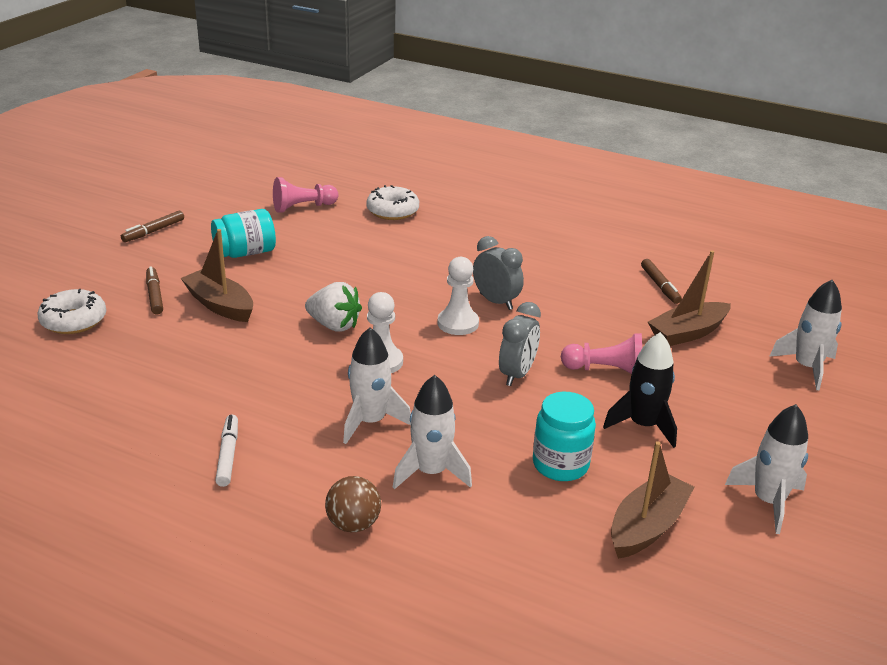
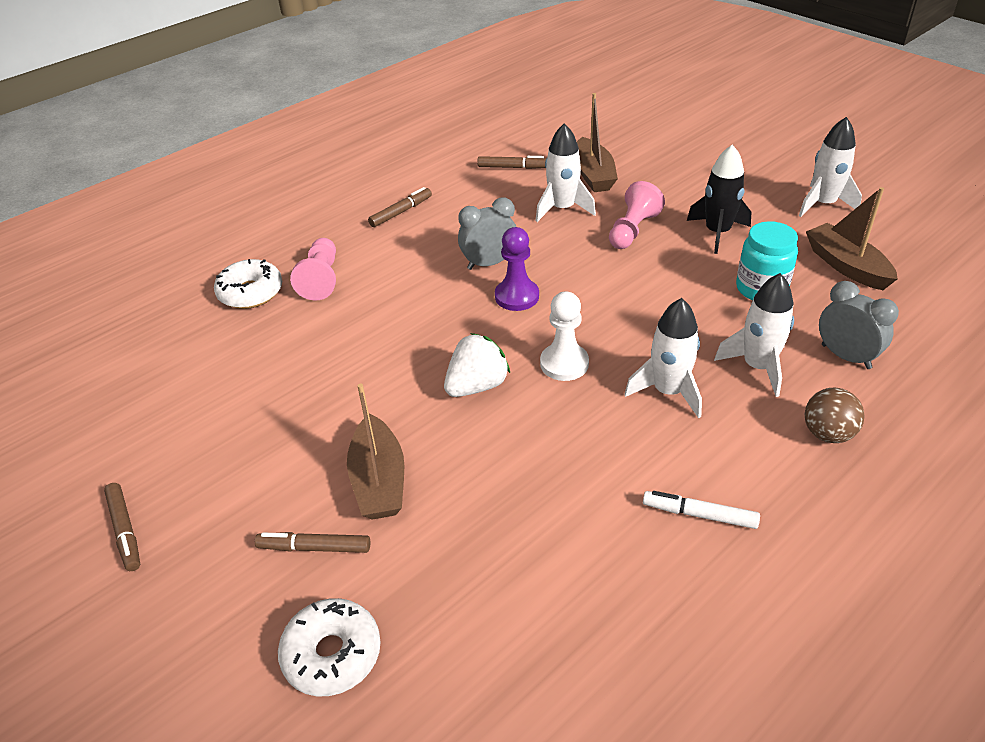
camera: 65 degrees left, 10 degrees up
(220, 305) = (379, 481): brown boat -> brown boat turned 75 degrees counterclockwise
(245, 253) = (260, 437): turquoise jar -> none
(303, 207) = (179, 365): pink pawn -> pink pawn (321, 279)
(458, 323) = (517, 296): white pawn -> purple pawn
(517, 374) = (620, 280): grey clock -> grey clock (846, 356)
(540, 246) = (401, 212): none -> brown marker
(806, 367) = (663, 138): white rocket -> white rocket (562, 209)

